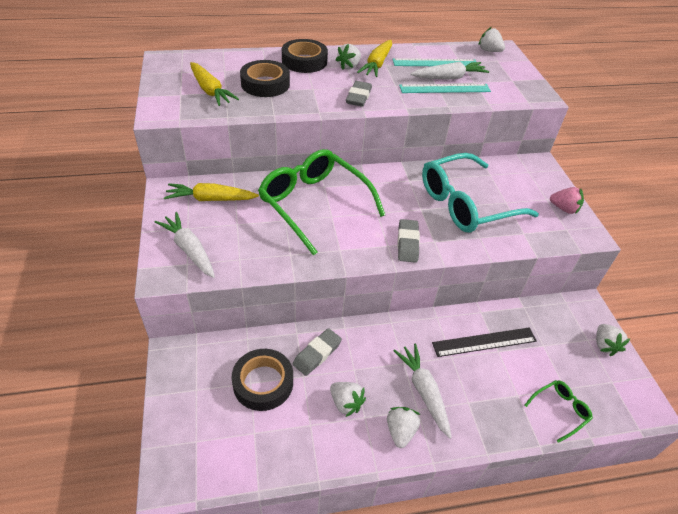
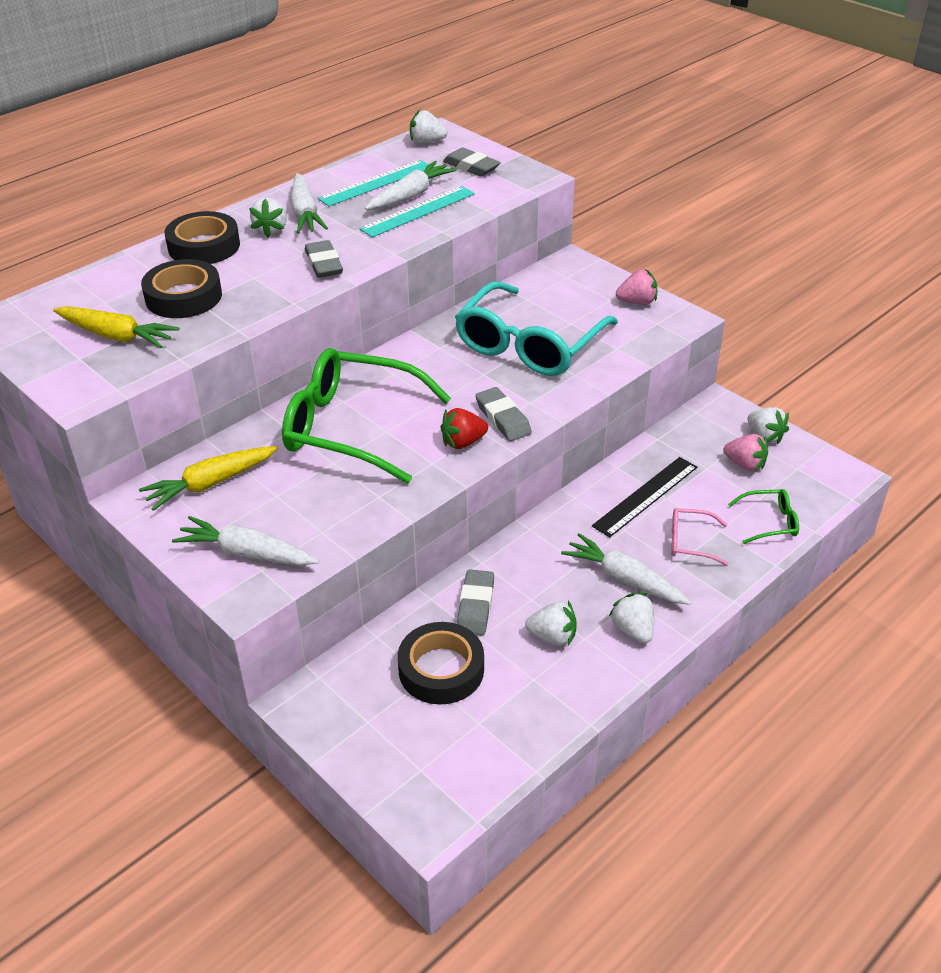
camera: 30 degrees left, 5 degrees down
(369, 246) = (463, 442): none -> red strawberry
(377, 64) = (305, 213): yellow carrot -> white carrot
(490, 392) = (690, 542): none -> pink glasses
(504, 75) = (471, 167): none -> grey eraser
(560, 410) = (769, 522): green glasses -> green glasses turned 60 degrees clockwise
(573, 358) = (745, 464): none -> pink strawberry

